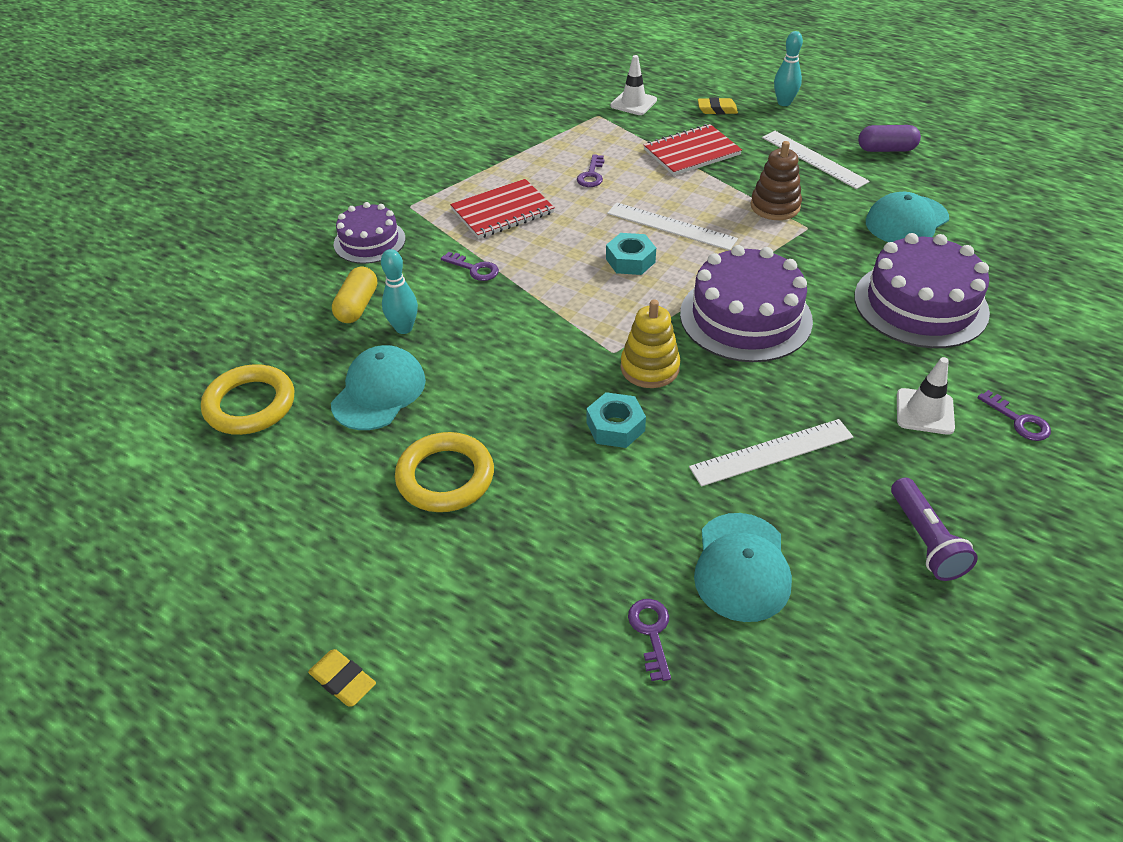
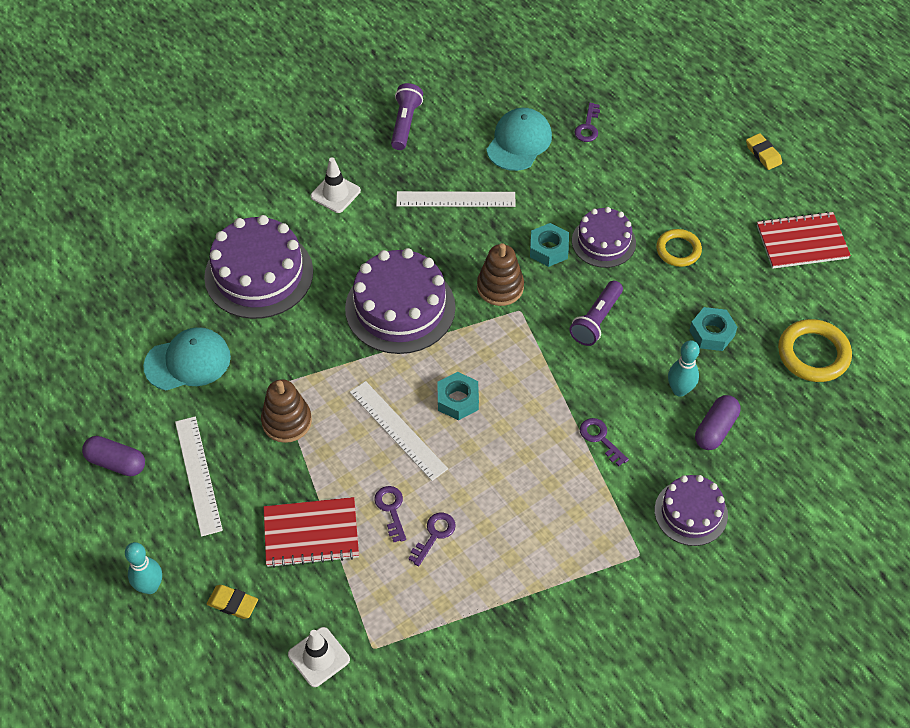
camera: 160 degrees left, 10 degrees up
(357, 306) = (715, 429): yellow capsule -> purple capsule
(379, 392) = (711, 333): turquoise cap -> turquoise nut
(445, 477) = (678, 250): yellow ring -> yellow ring, size x0.66
(502, 211) = (548, 510): red notebook -> red notebook (802, 242)
(521, 366) = (596, 320): none -> purple flashlight
(549, 457) = (603, 242): none -> purple cake
(649, 368) = (500, 287): yellow stacking toy -> brown stacking toy
(1018, 421) = (282, 169): purple key -> purple key (391, 509)

